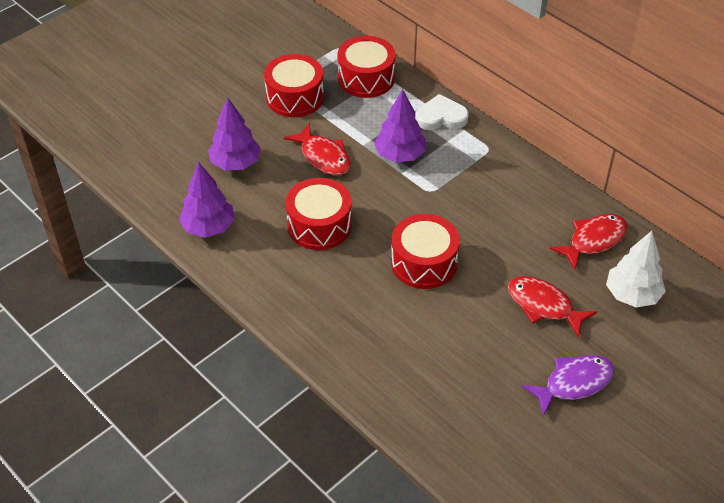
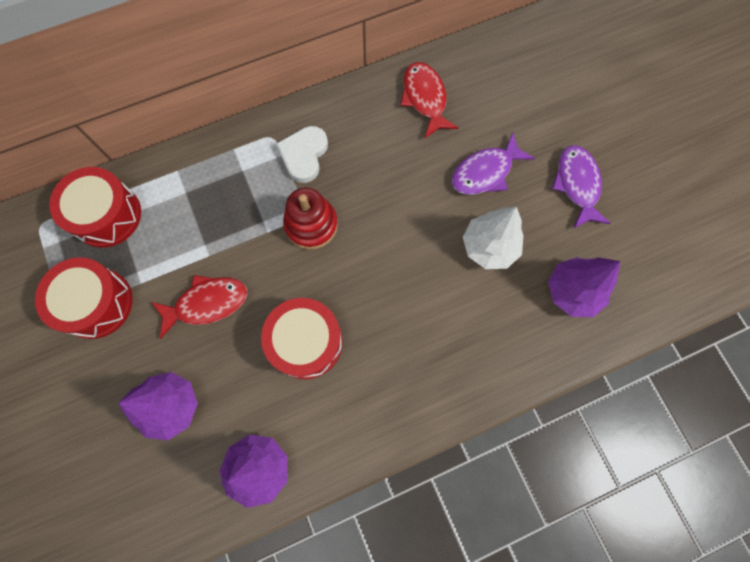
camera: 70 degrees left, 25 degrees up
(400, 155) = (241, 224): purple tree -> purple tree (572, 292)
(422, 198) = (311, 225): none -> red stacking toy
(424, 263) = (396, 256): red drum -> none
(441, 117) = (205, 163): white heart -> white heart (304, 155)
(543, 306) = (485, 172): red fish -> purple fish
(632, 295) = (497, 97): white tree -> white tree (489, 247)

